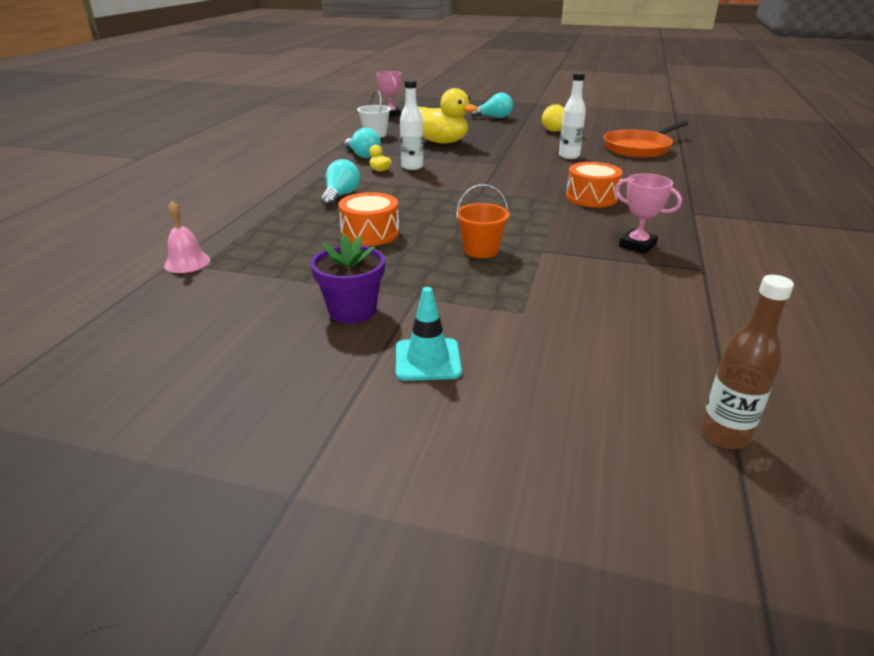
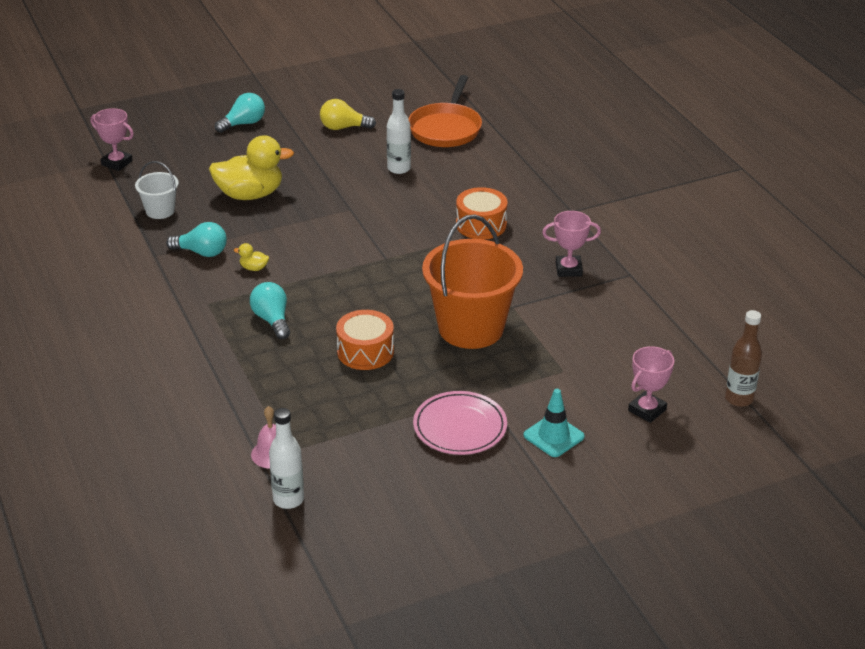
camera: 40 degrees left, 5 degrees up
(352, 310) = (460, 427): purple flower pot -> pink plate
(412, 167) = (277, 249): white bottle -> white bottle (288, 499)
(481, 250) = (471, 328): orange bucket -> orange bucket, size x2.08
(572, 387) = (647, 410): none -> pink trophy

